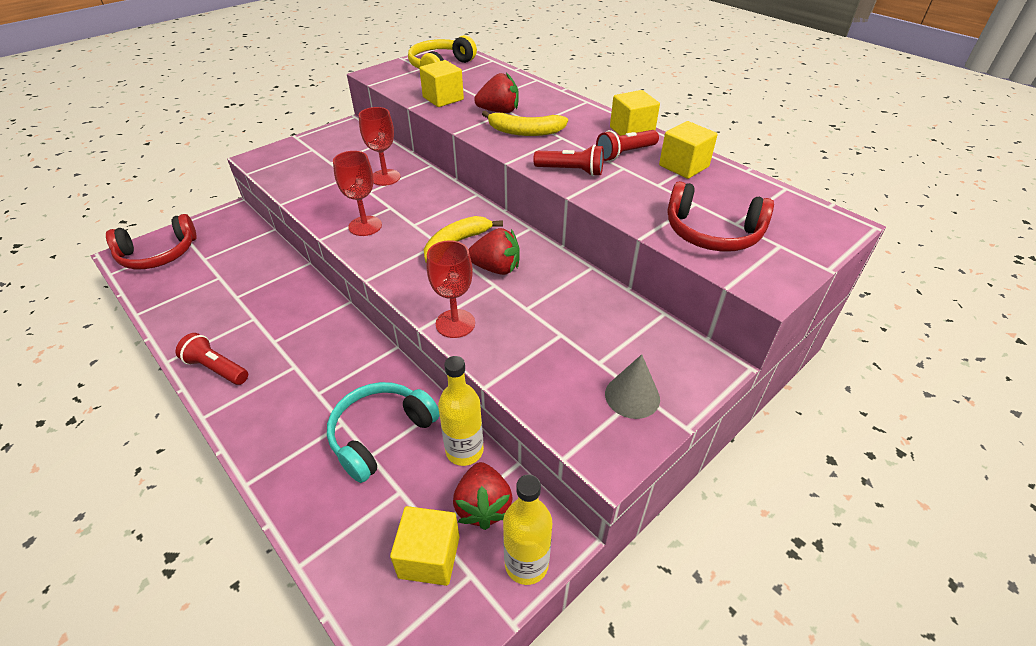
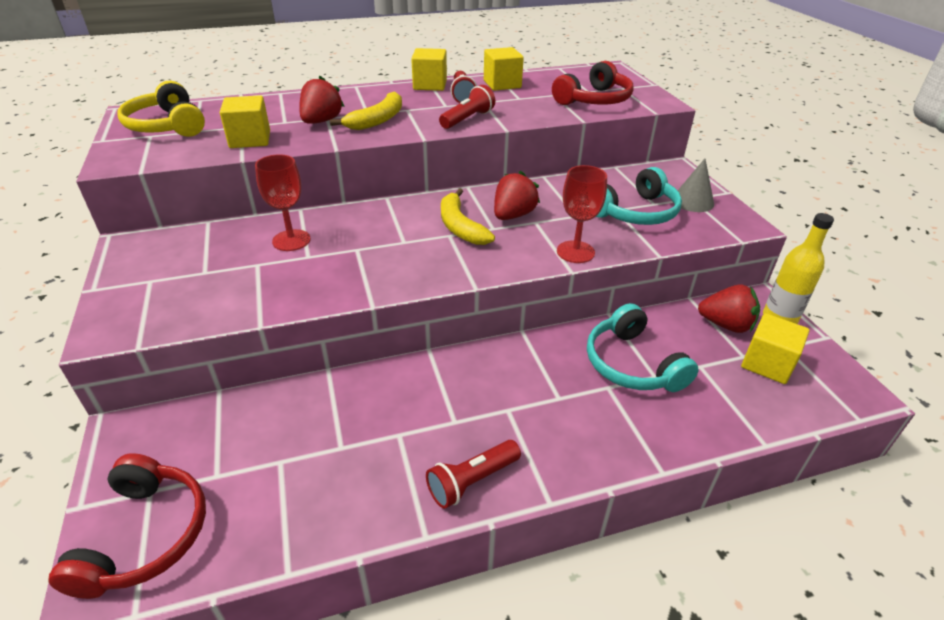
camera: 65 degrees left, 5 degrees down
(365, 226) = (377, 271): red goblet -> none
(464, 450) = (668, 320): yellow bottle -> none
(565, 351) = (635, 212): none -> turquoise headphones

